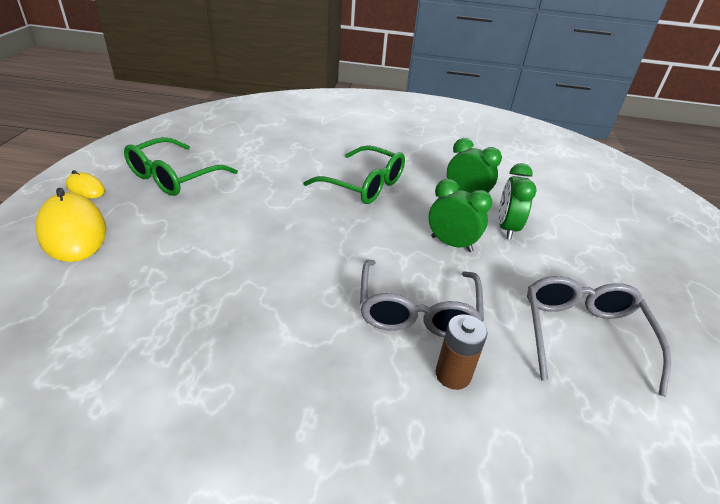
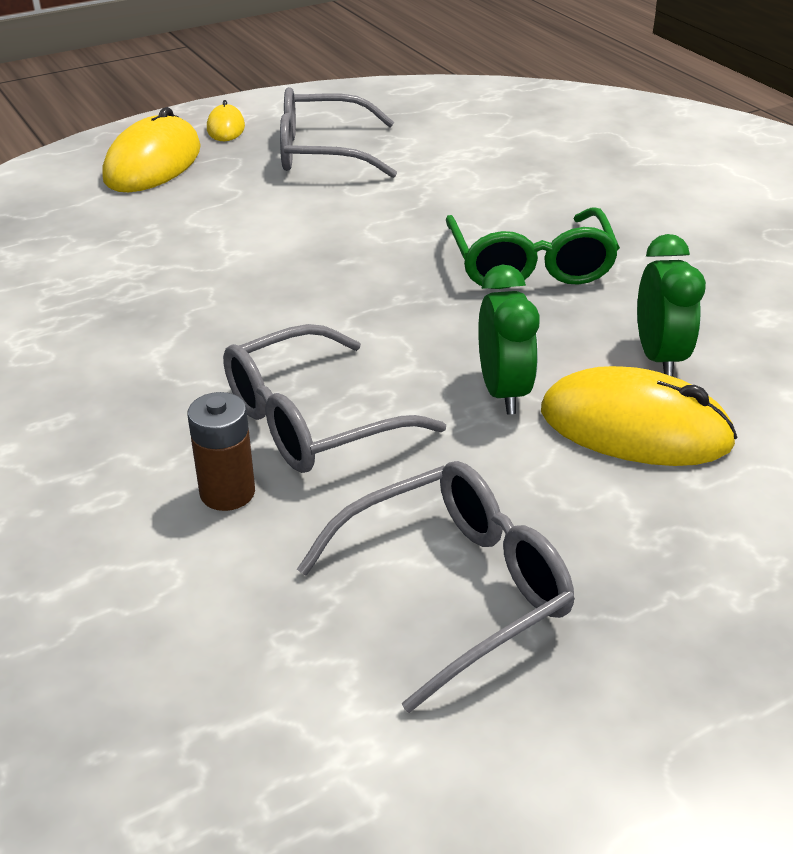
camera: 55 degrees right, 0 degrees up
(175, 177) = (324, 152): green glasses -> grey glasses
(506, 228) = (635, 427): green clock -> yellow mouse

